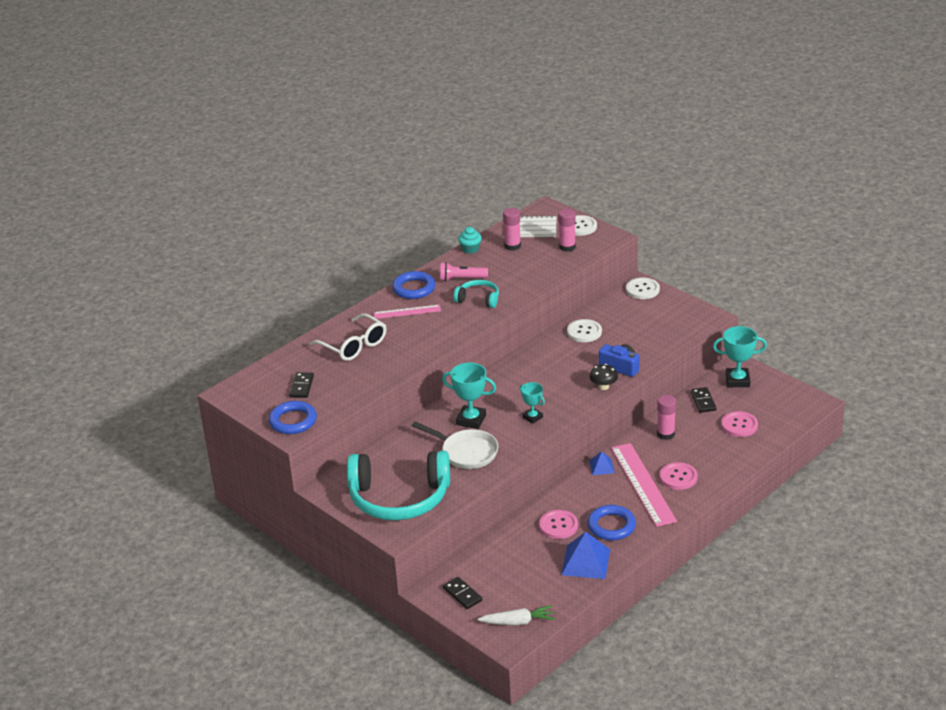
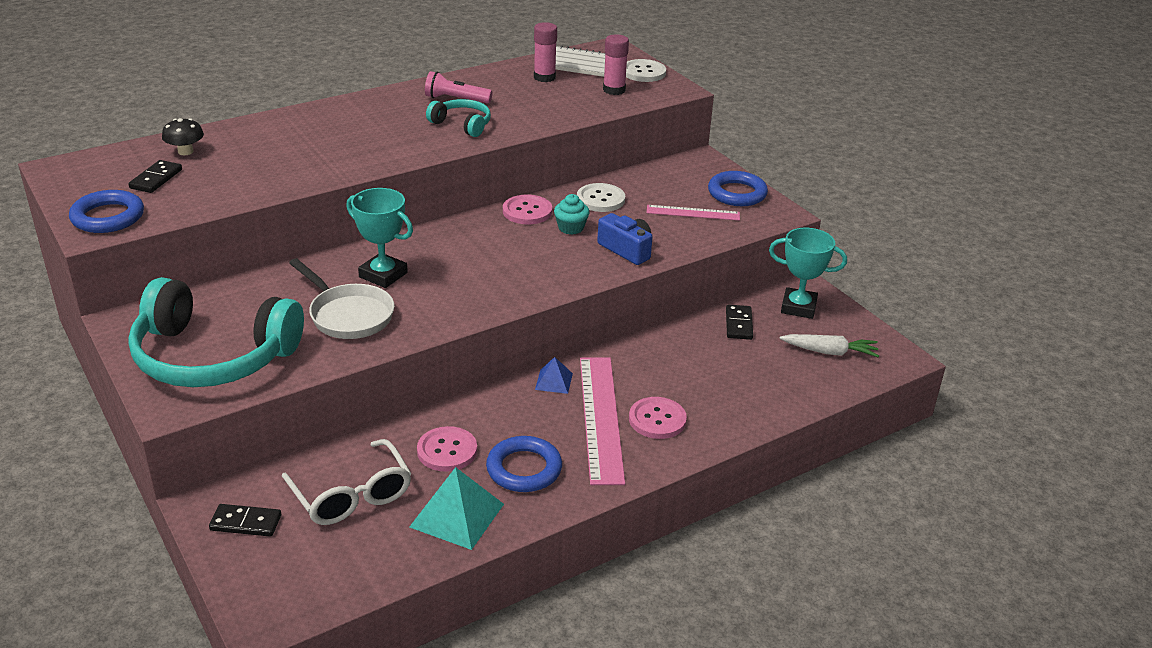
camera: 10 degrees right, 0 degrees up
(354, 346) = (263, 146): white glasses -> white glasses (352, 495)
(407, 312) = (360, 122): pink ruler -> pink ruler (693, 213)
(414, 288) = (388, 99): blue ring -> blue ring (737, 193)
(462, 594) = (246, 522): black domino -> black domino turned 60 degrees counterclockwise
(470, 249) = (489, 71): turquoise cupcake -> turquoise cupcake (571, 228)
(518, 622) = (300, 588): white carrot -> white carrot (829, 352)
(532, 417) = (469, 289): turquoise trophy -> none
(586, 562) = (457, 515): blue pyramid -> turquoise pyramid
(603, 386) = (590, 269): black mushroom -> black mushroom (185, 151)
(642, 289) = (704, 166): white button -> none
(665, 434) = (666, 356): pink glue stick -> none
(739, 425) = (777, 366): pink button -> pink button (527, 211)

